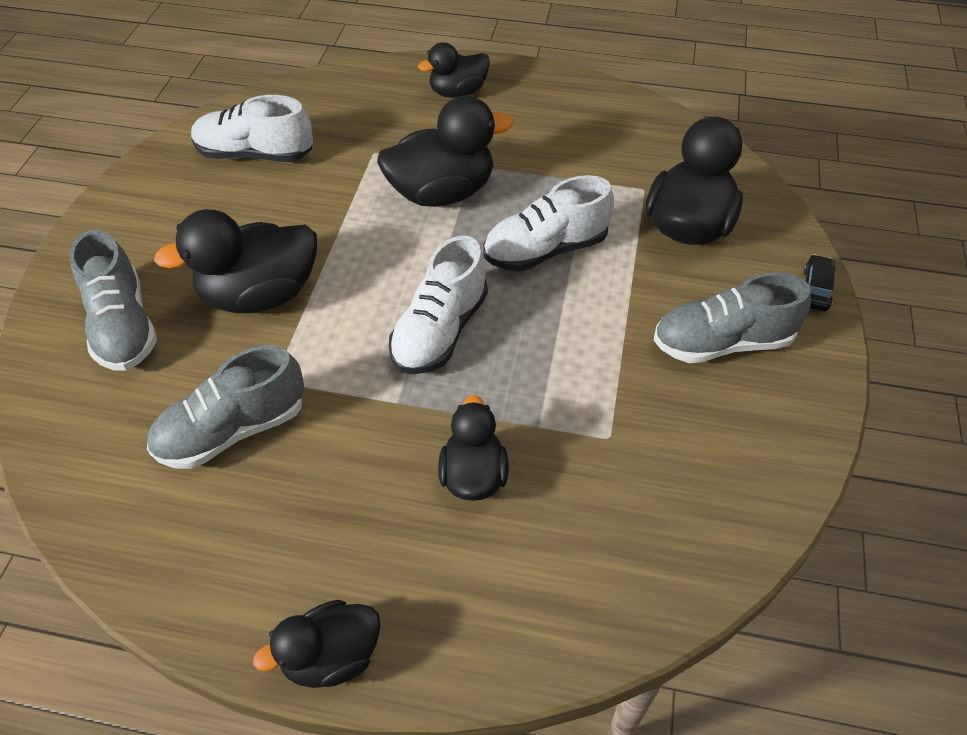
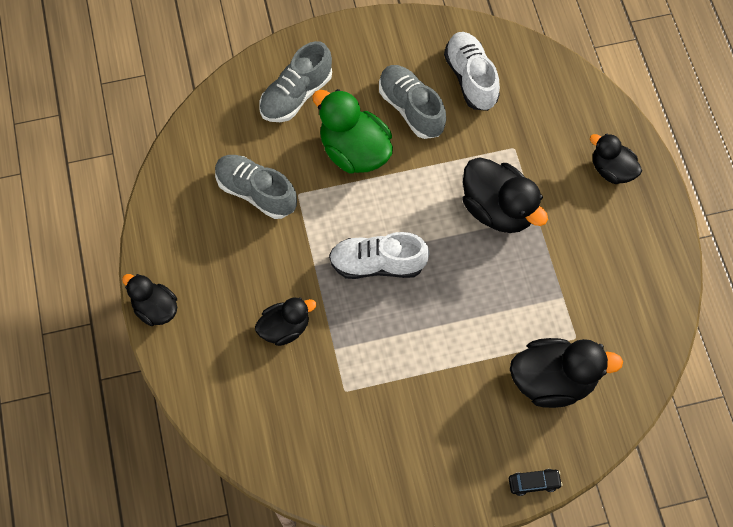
camera: 65 degrees right, 15 degrees up
(259, 295) = (354, 151): black duck -> green duck
(545, 250) = (479, 296): white shoe -> none
(722, 342) = (452, 434): grey shoe -> grey shoe (411, 108)

